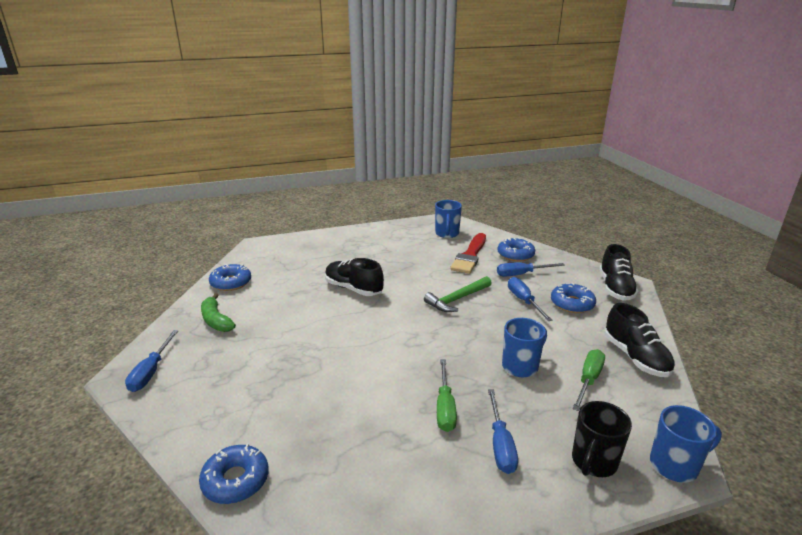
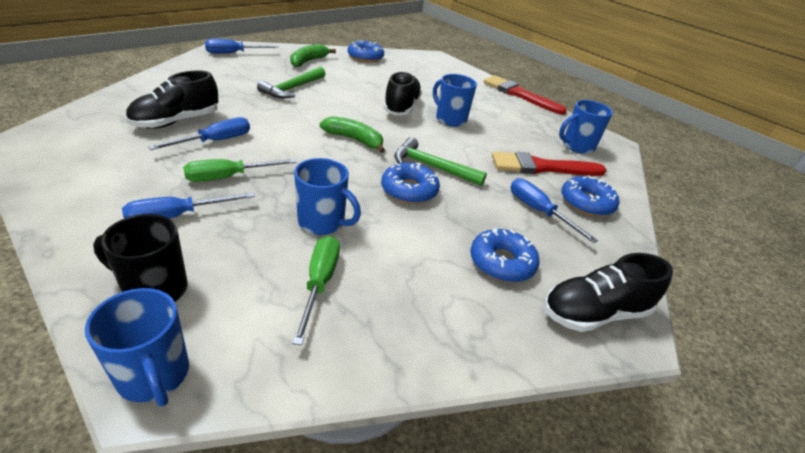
camera: 60 degrees right, 10 degrees up
(235, 480) = (121, 99): blue donut -> blue donut (409, 190)
(281, 342) = (292, 88): none -> green hammer
(358, 229) = (519, 94): none -> red brush
(386, 271) = (450, 119): none -> blue mug
(403, 326) = (354, 140): none -> green banana
(524, 301) = (471, 217): blue screwdriver -> blue screwdriver (215, 141)
(588, 380) = (319, 283): green screwdriver -> green screwdriver turned 90 degrees counterclockwise
(635, 357) = (401, 336): black shoe -> black shoe (176, 121)

